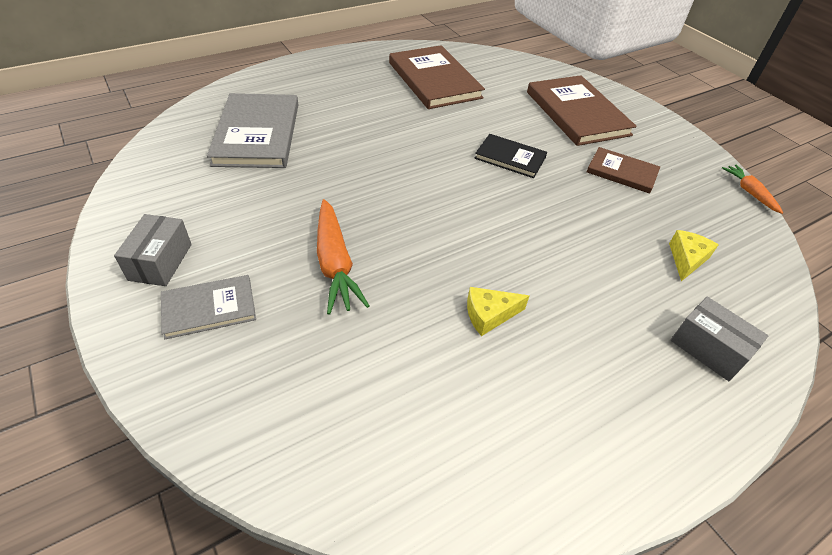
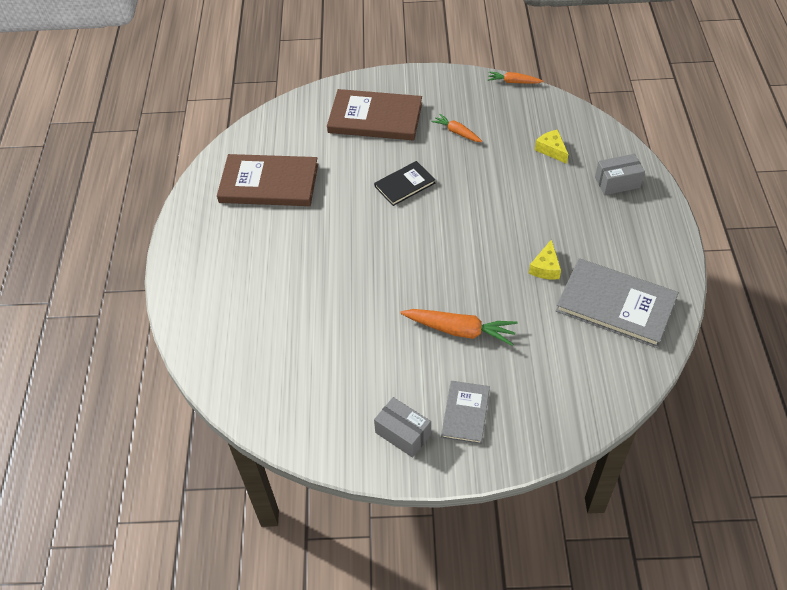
camera: 55 degrees left, 5 degrees up
(257, 134) = (272, 333): grey book -> grey book (615, 305)
(622, 172) = (457, 132): brown book -> orange carrot

